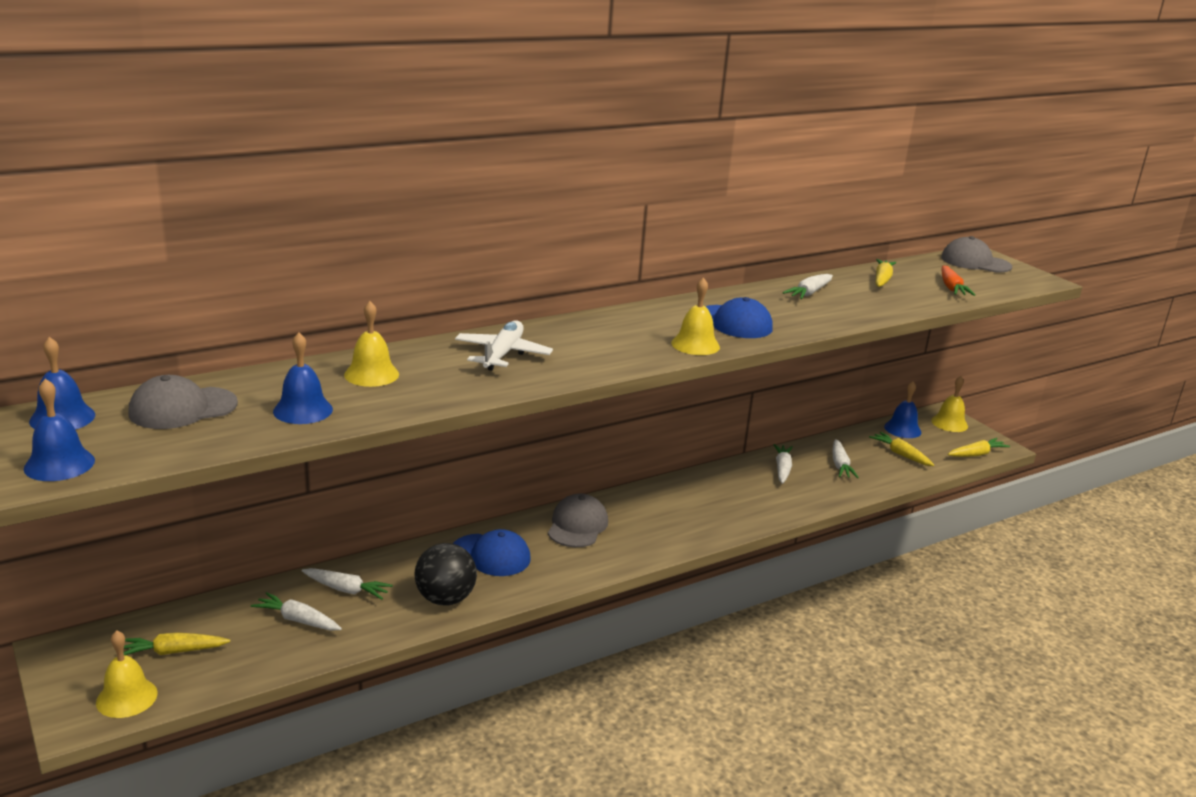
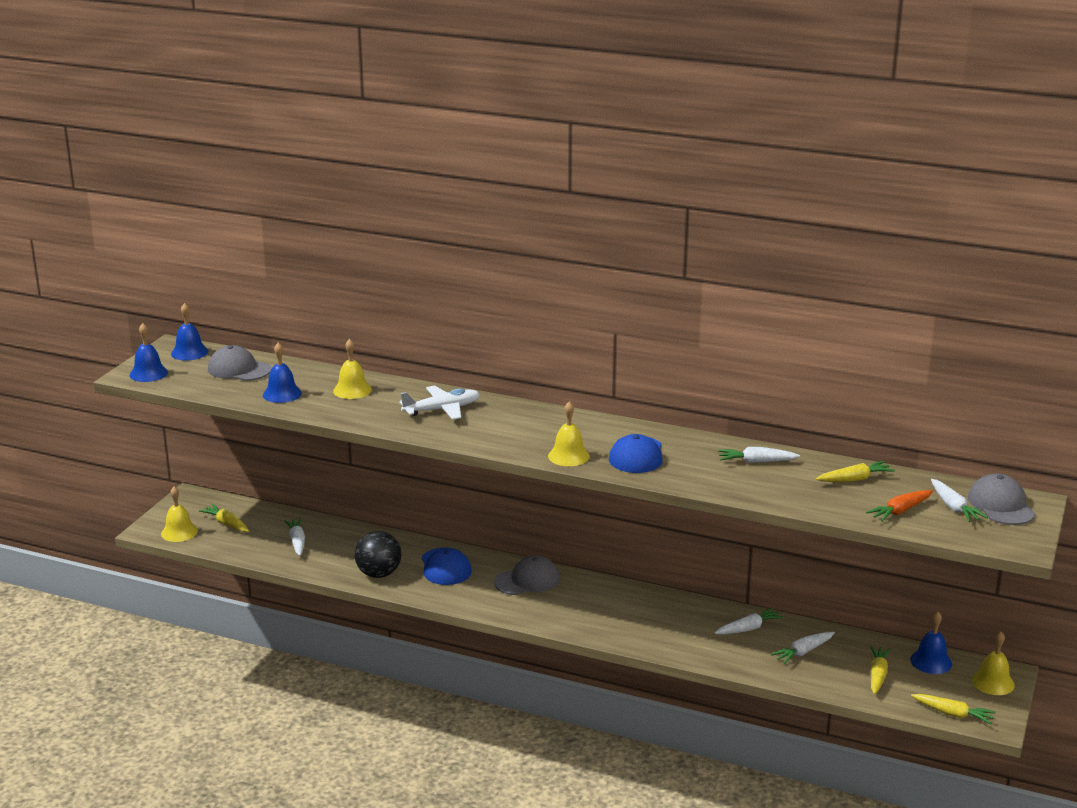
camera: 55 degrees right, 0 degrees up
(346, 590) = (344, 541): white carrot -> white carrot (954, 507)

